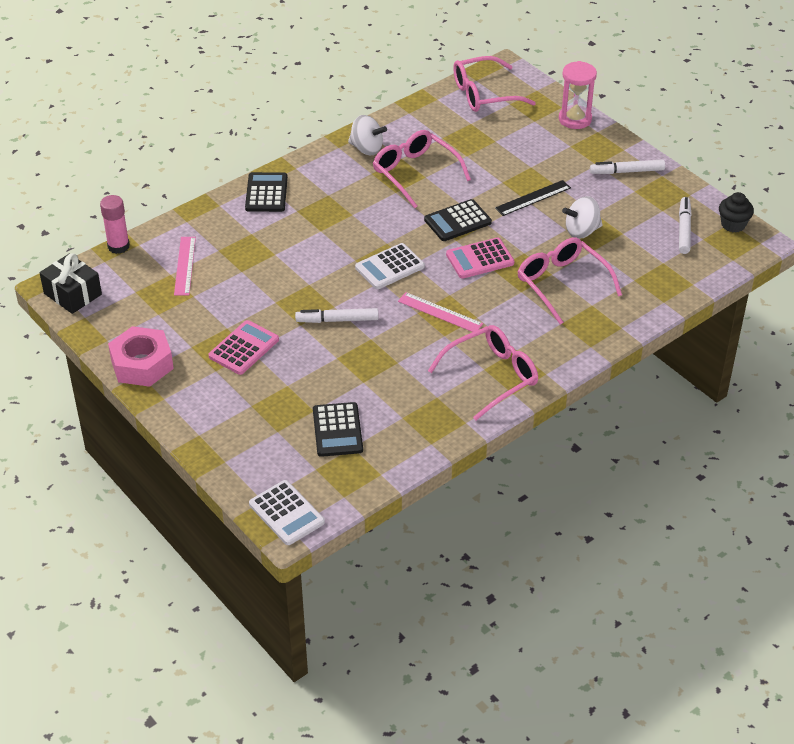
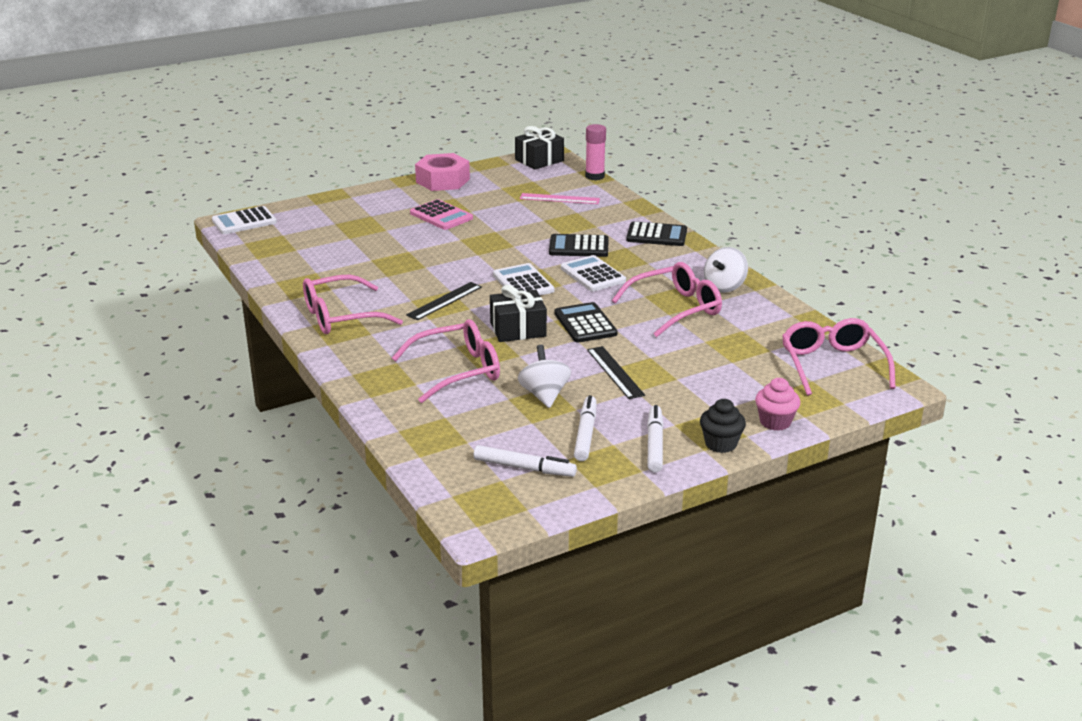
camera: 100 degrees right, 15 degrees down
(337, 320) = (457, 254): white marker -> white marker (585, 434)
(337, 430) = (319, 245): black calculator -> black calculator (579, 247)
(361, 225) = (593, 275): none -> white calculator
(440, 312) = (444, 301): pink ruler -> black ruler
(480, 259) = (518, 329): pink calculator -> black gift
(491, 376) = (341, 317): pink glasses -> pink glasses turned 90 degrees clockwise
(575, 119) = (775, 422): pink hourglass -> pink cupcake
(733, 225) = (521, 509): black cupcake -> black cupcake (720, 444)

